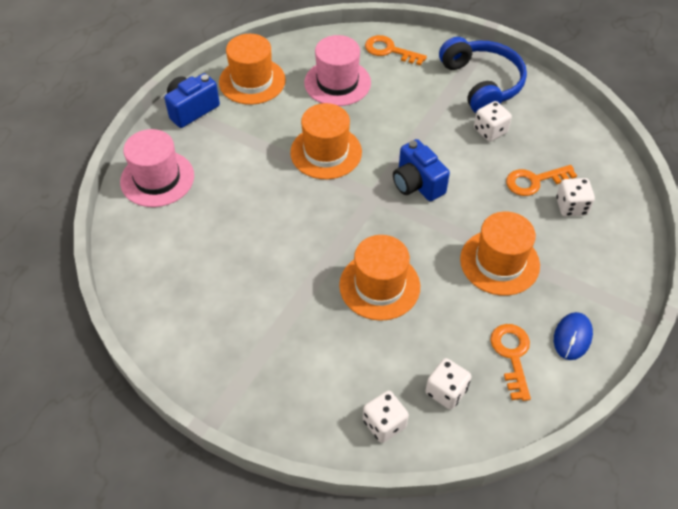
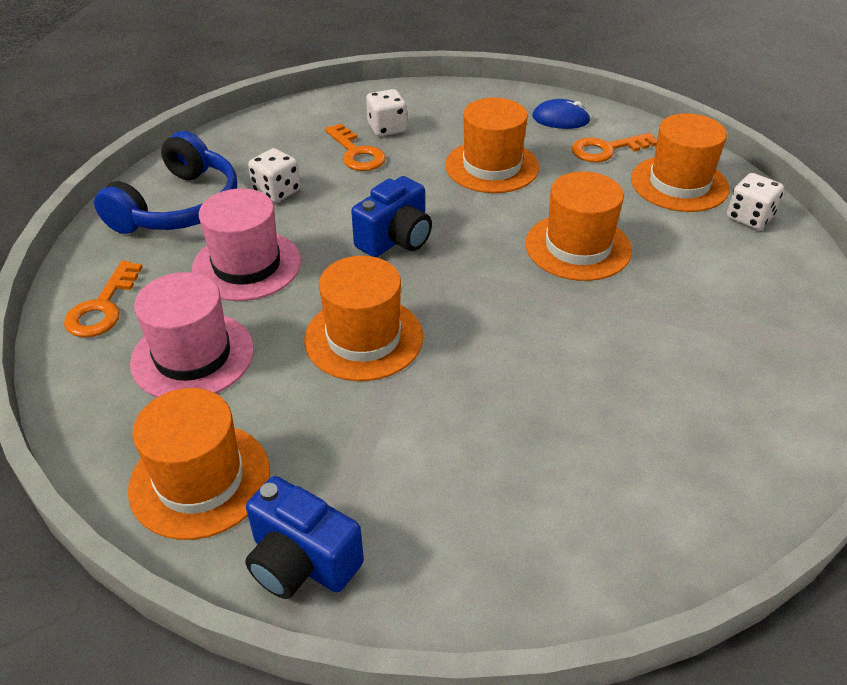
camera: 105 degrees left, 10 degrees down
(157, 178) = (507, 558): pink hat -> pink hat (247, 265)
(446, 391) = (679, 184): white dice -> orange hat
(482, 83) = (179, 206): blue headphones -> blue headphones turned 150 degrees clockwise

